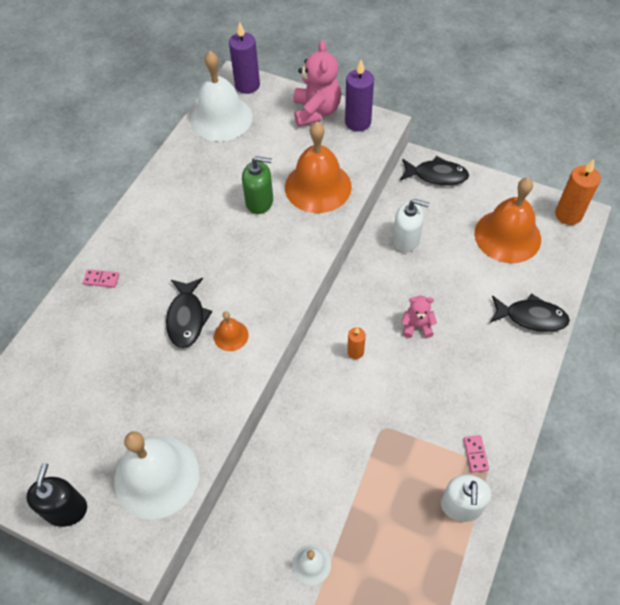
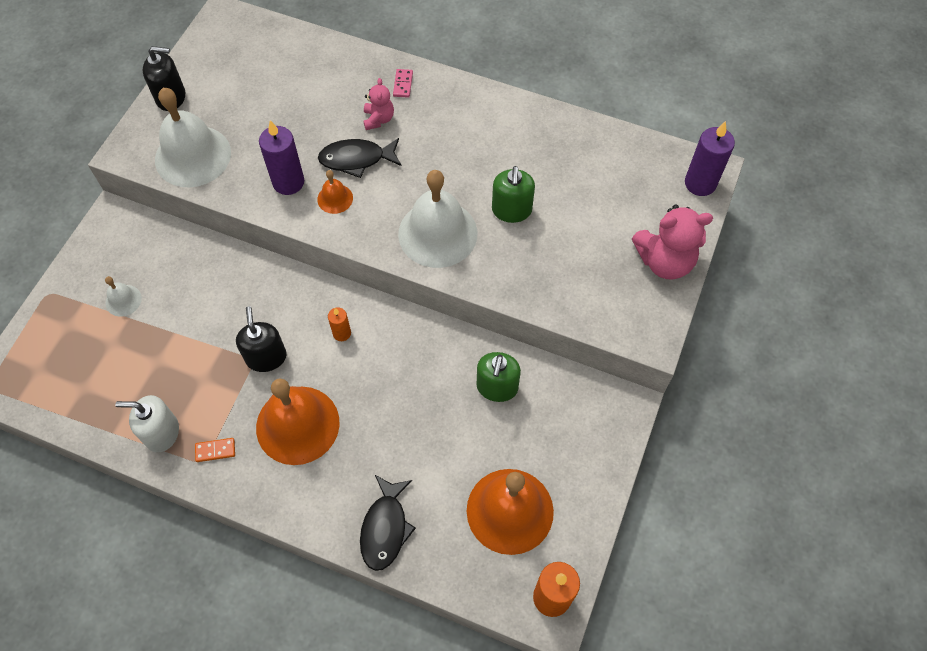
camera: 85 degrees right, 5 degrees up
(221, 118) = (639, 161): white bell -> white bell (437, 233)
(318, 186) = (538, 268): orange bell -> orange bell (297, 425)
(358, 122) = (652, 309): purple candle -> purple candle (288, 182)
(380, 415) = (266, 357): none -> black soap dispenser
(406, 239) = (497, 387): white soap dispenser -> green soap dispenser
(417, 326) = (373, 396): pink teddy bear -> pink teddy bear (378, 119)
(436, 175) = (606, 427): black fish -> none
(475, 454) = (215, 450): pink domino -> orange domino

